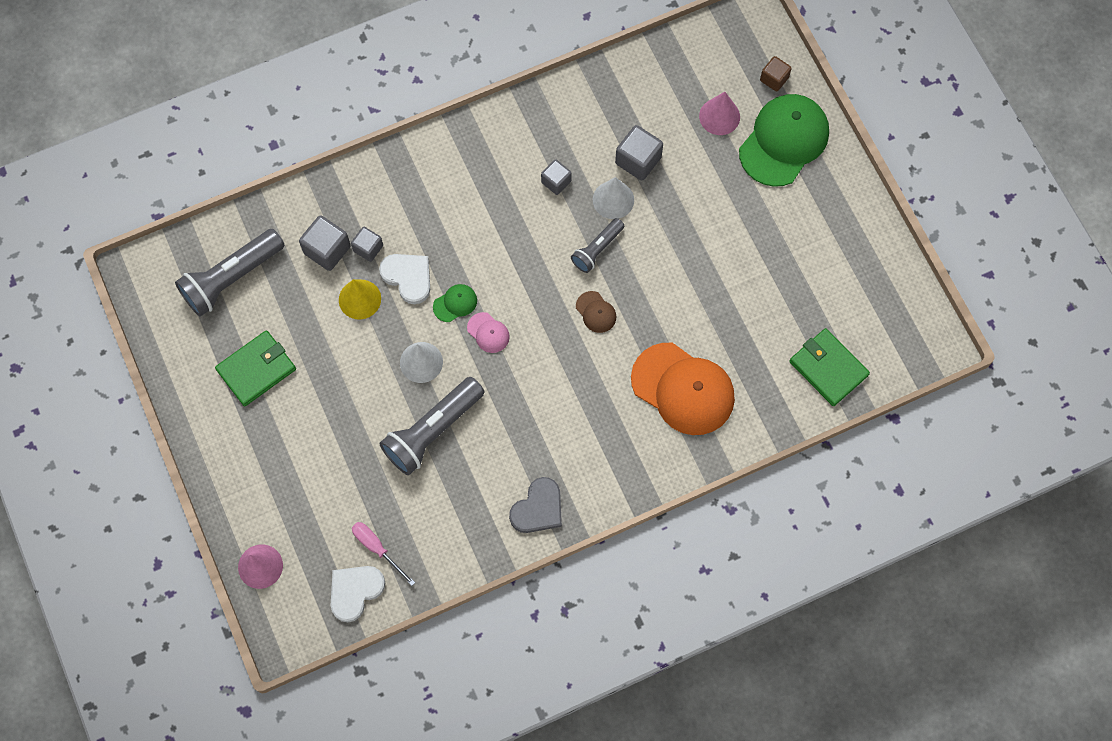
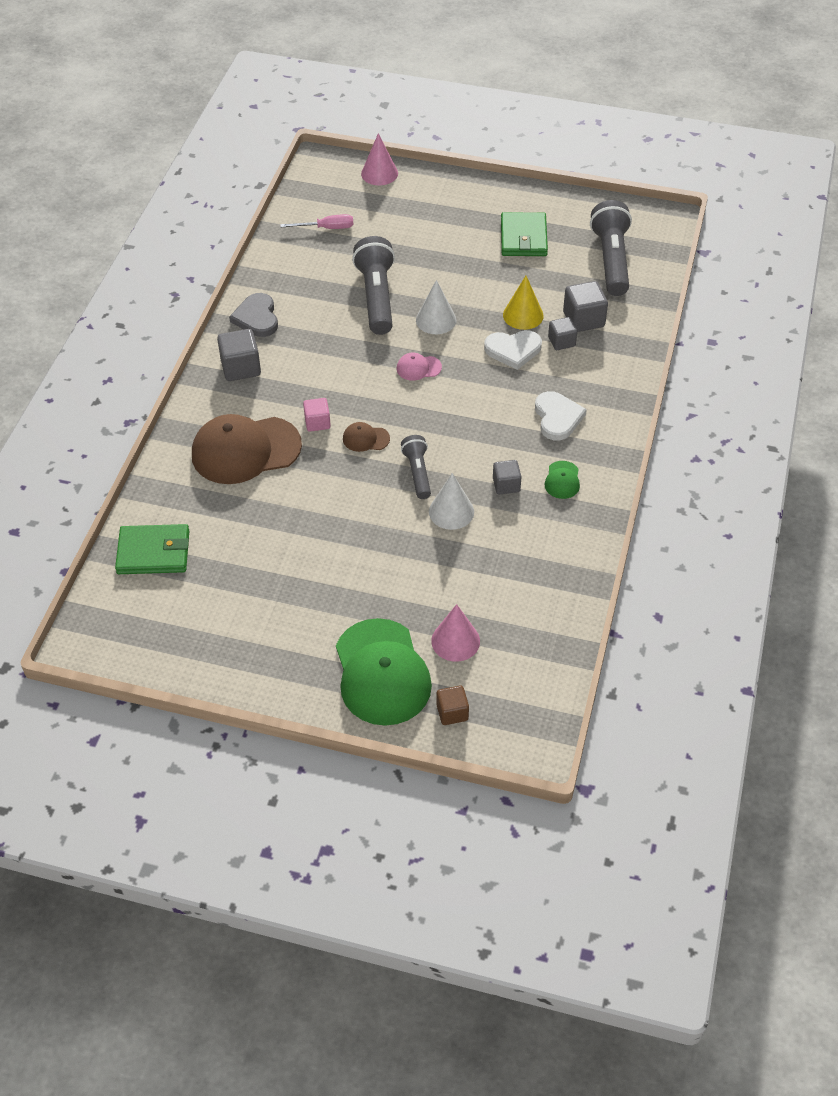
camera: 130 degrees right, 20 degrees down
(355, 591) = (311, 204): white heart -> white heart (557, 417)
(455, 303) = (463, 363): green cap -> green cap (562, 480)
(610, 360) = (317, 422): none -> pink cube
(638, 160) = (471, 552): grey cube -> grey cube (241, 368)
(683, 389) = (245, 450): orange cap -> brown cap

